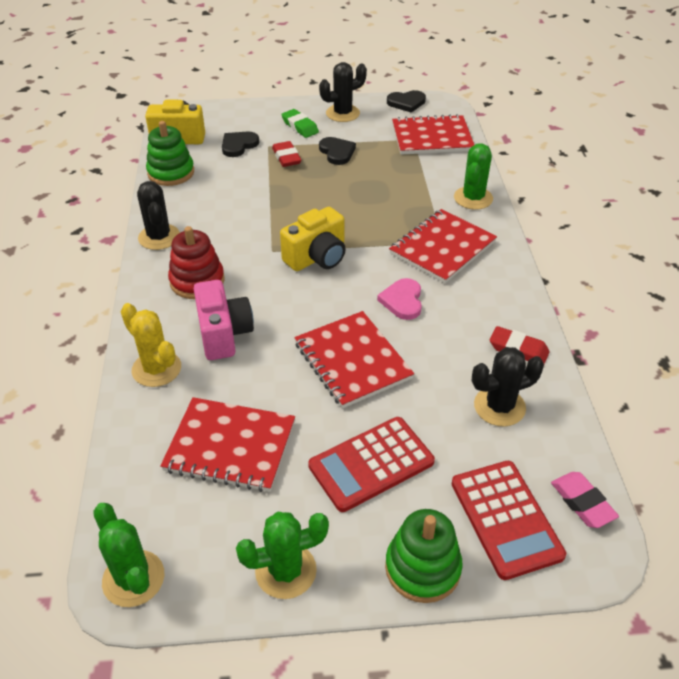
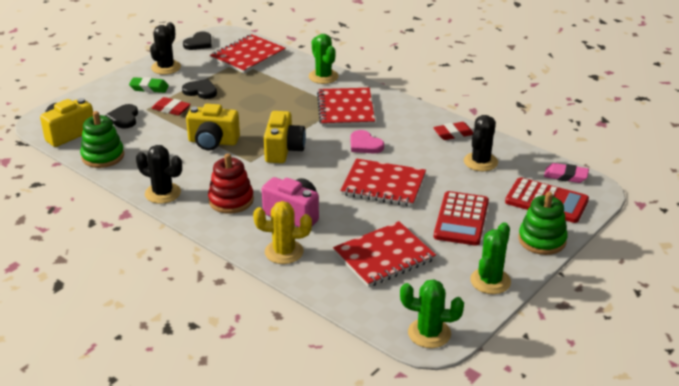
camera: 45 degrees left, 10 degrees down
(271, 210) = (213, 142): none -> yellow camera

